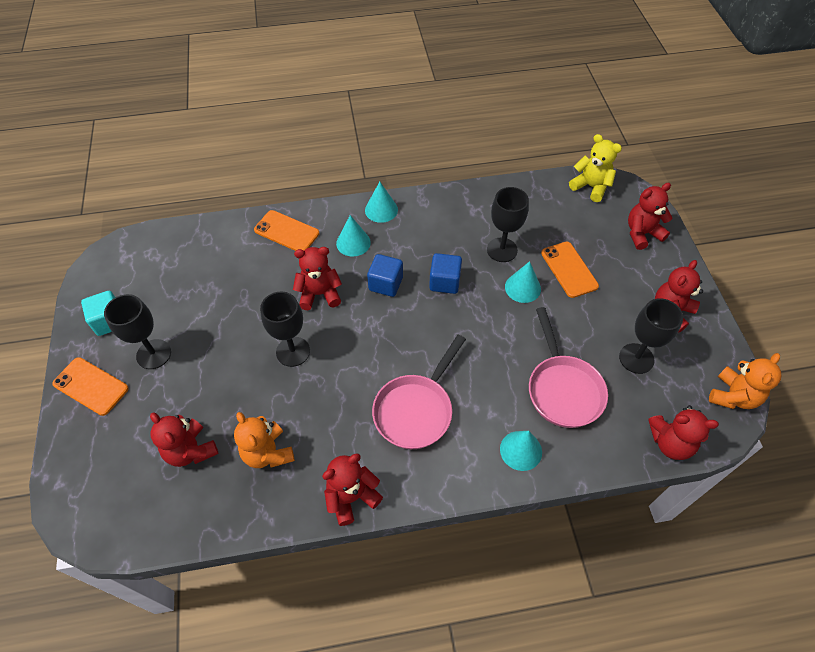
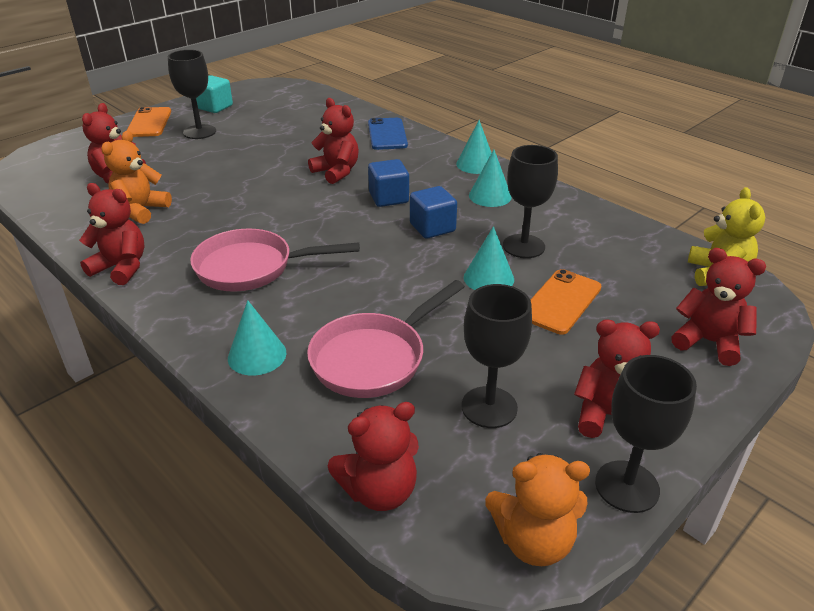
camera: 55 degrees right, 20 degrees down
(286, 232) = (387, 134): orange phone -> blue phone
(293, 351) = (259, 183): black goblet -> black goblet (627, 486)
(353, 243) = (416, 166): turquoise cone -> turquoise cone (490, 196)
(670, 442) = (379, 491): red teddy bear -> red teddy bear turned 90 degrees counterclockwise

